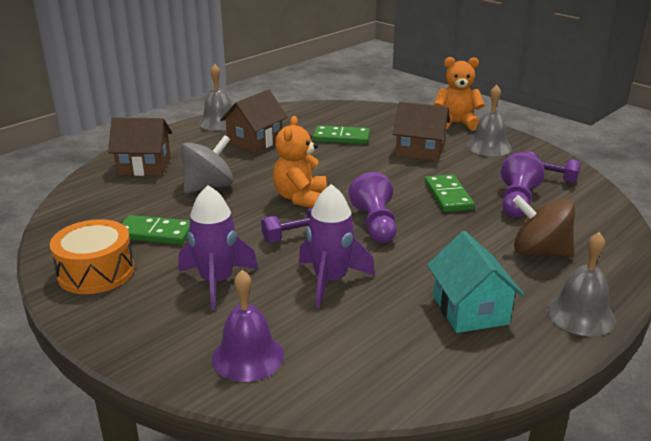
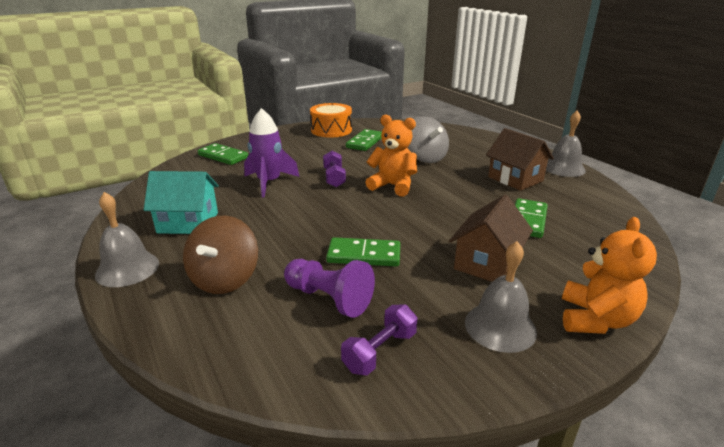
camera: 105 degrees right, 0 degrees up
(144, 166) = (466, 141): brown house -> none
(216, 282) = (297, 154): purple rocket -> none
(248, 356) = (223, 156): purple bell -> green domino
(375, 224) = (331, 208): purple pawn -> none
(539, 252) = (225, 279): brown spinning top -> brown spinning top turned 150 degrees clockwise

